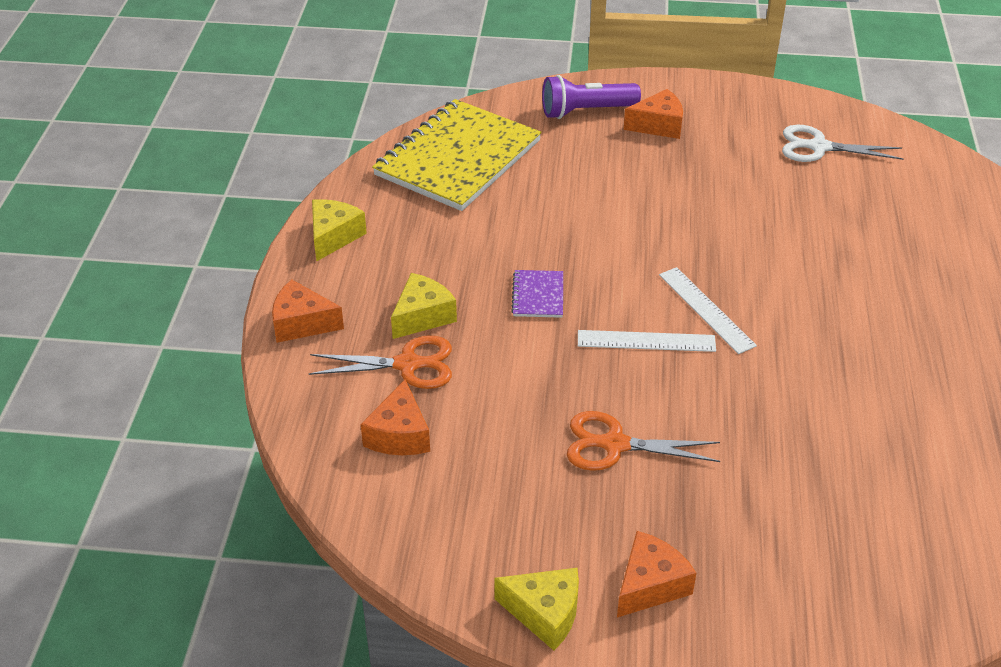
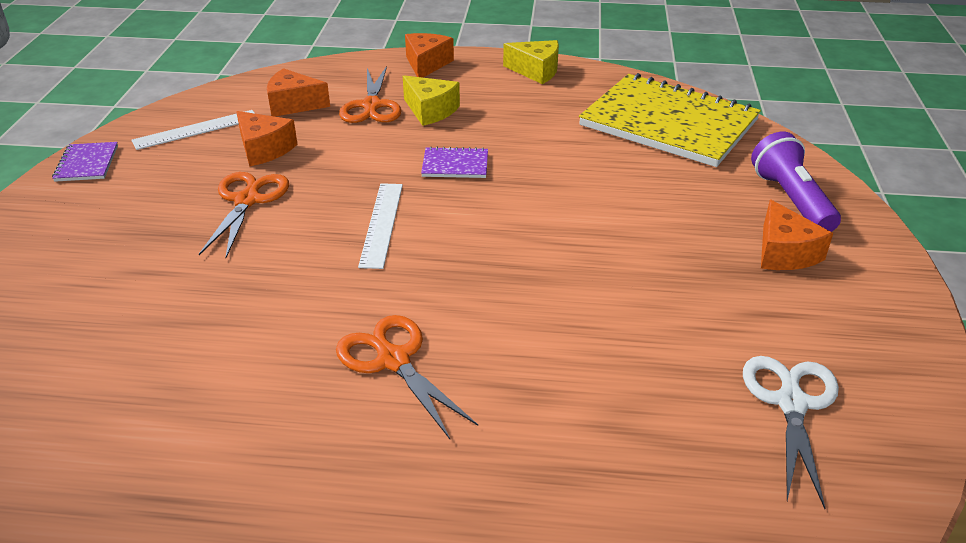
camera: 90 degrees right, 5 degrees down
(545, 613) = (87, 163): yellow cheese -> purple notebook
(650, 585) = (83, 212): orange cheese -> orange cheese (264, 149)
(706, 309) = (426, 266): white ruler -> white ruler (196, 129)
(827, 323) = (393, 360): none -> orange scissors

